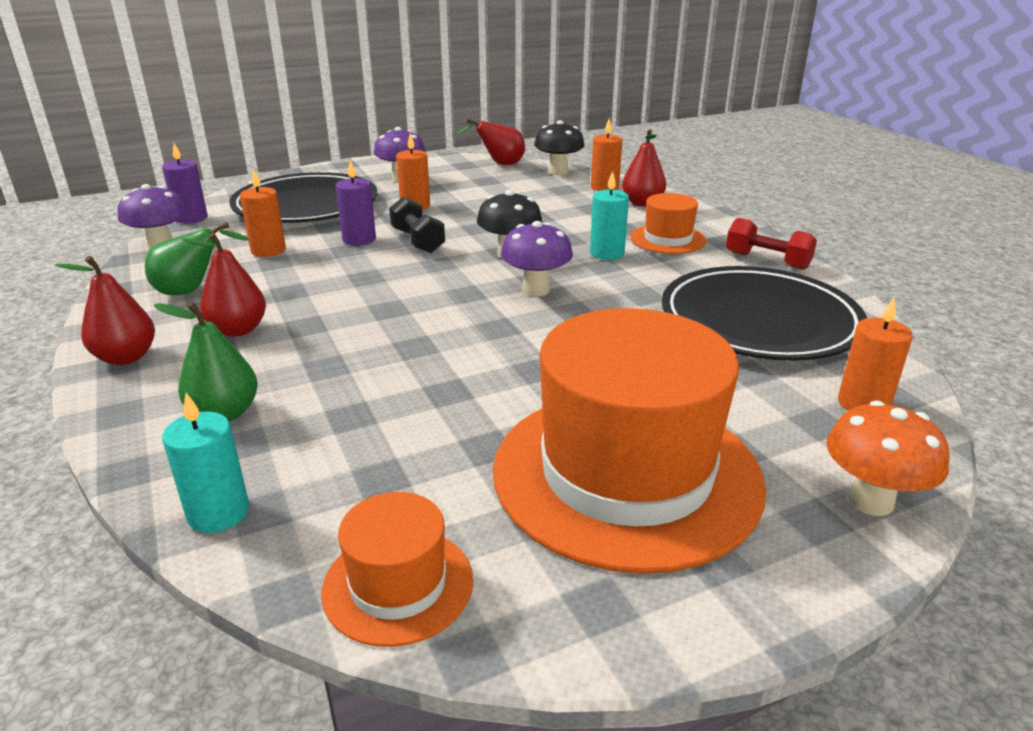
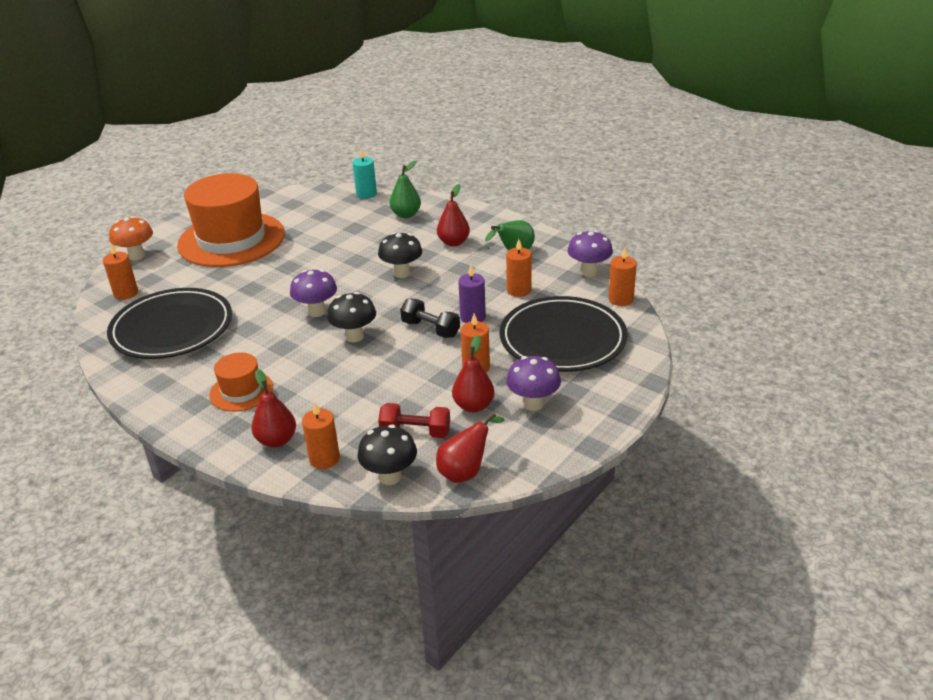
camera: 155 degrees right, 5 degrees up
(126, 357) = (483, 219): red pear -> red pear (473, 406)
(191, 218) = (620, 299): purple candle -> orange candle
(372, 307) = (402, 273): none -> black mushroom
(398, 585) = (293, 197): orange hat -> none
(607, 253) = (284, 359): turquoise candle -> none
(767, 261) = (160, 388): red dumbbell -> red dumbbell (415, 432)

